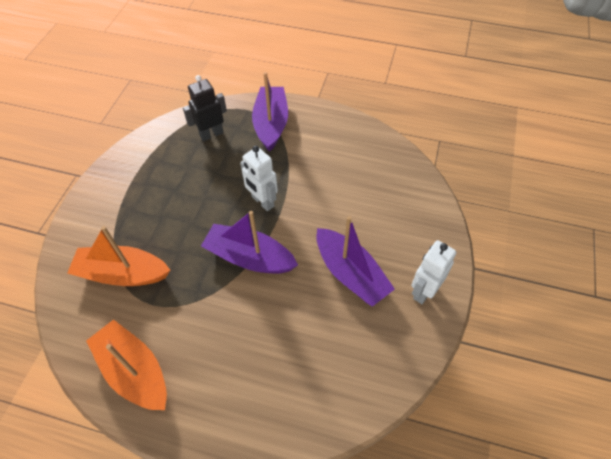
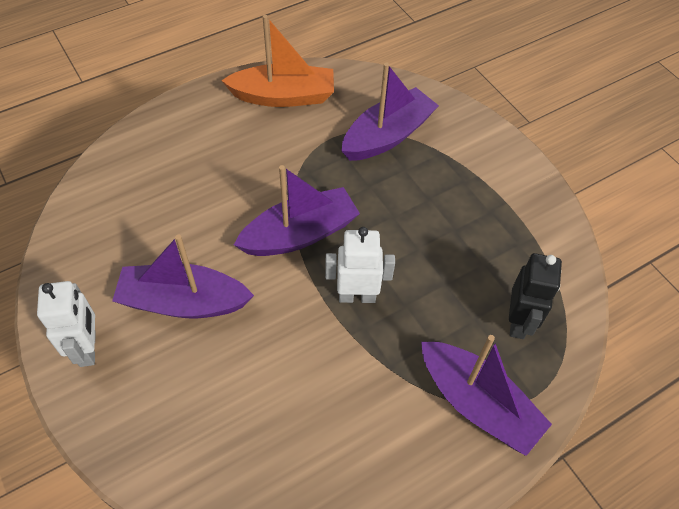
camera: 130 degrees right, 0 degrees up
(122, 274) = (387, 136): orange boat -> purple boat

